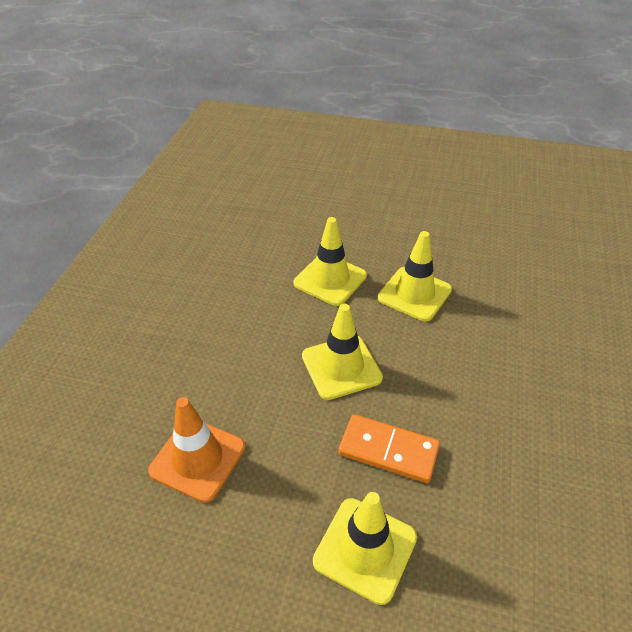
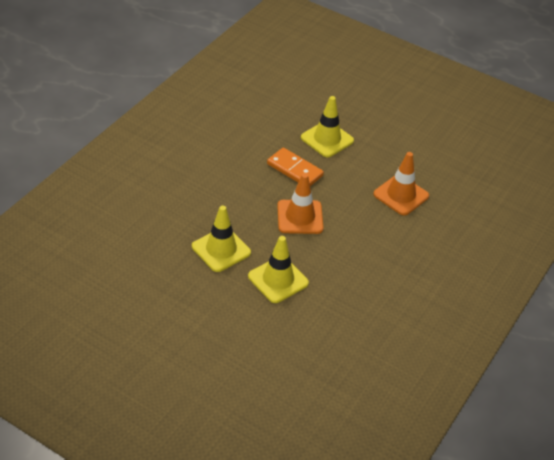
camera: 165 degrees left, 0 degrees up
(341, 367) = (300, 217): yellow traffic cone -> orange traffic cone

